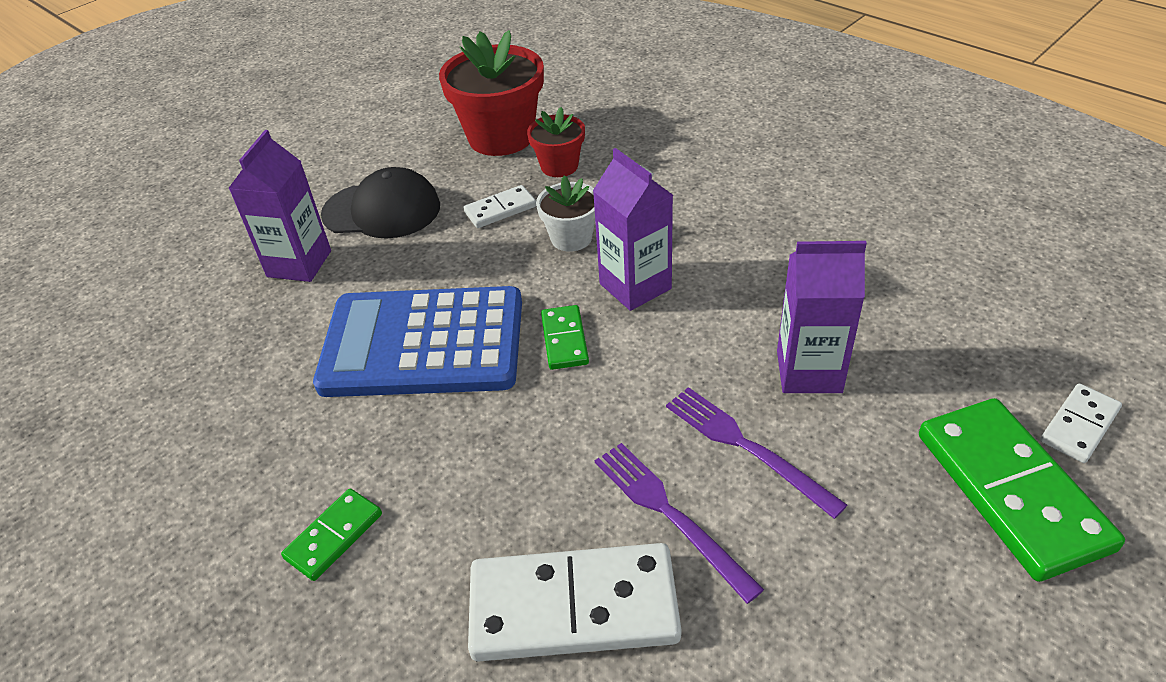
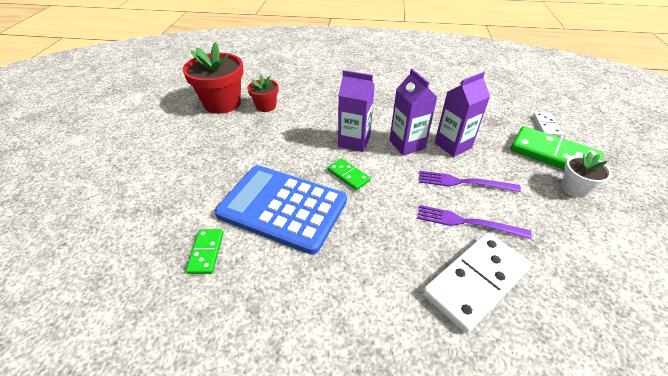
camera: 40 degrees left, 0 degrees up
(299, 264) = (166, 201): purple carton -> purple carton (407, 144)
(334, 536) = (337, 323): green domino -> green domino (206, 252)
(382, 210) = (190, 157): black cap -> none
(423, 344) = (282, 208): blue calculator -> blue calculator turned 60 degrees clockwise
(500, 209) = (256, 134): white domino -> none
(571, 238) = (304, 133): white flower pot -> white flower pot (574, 188)

